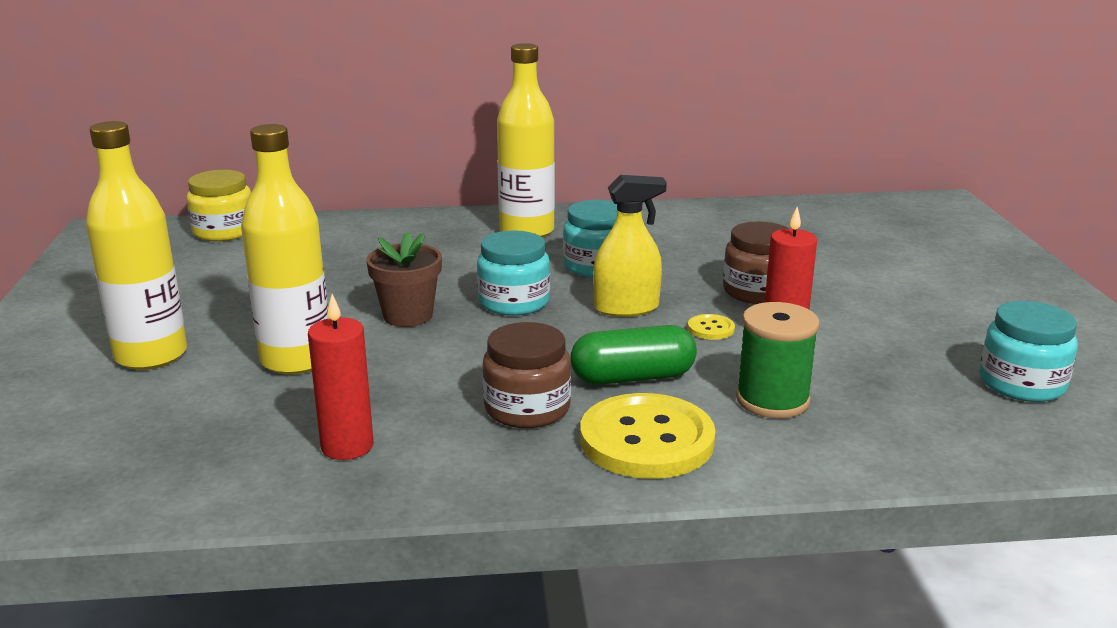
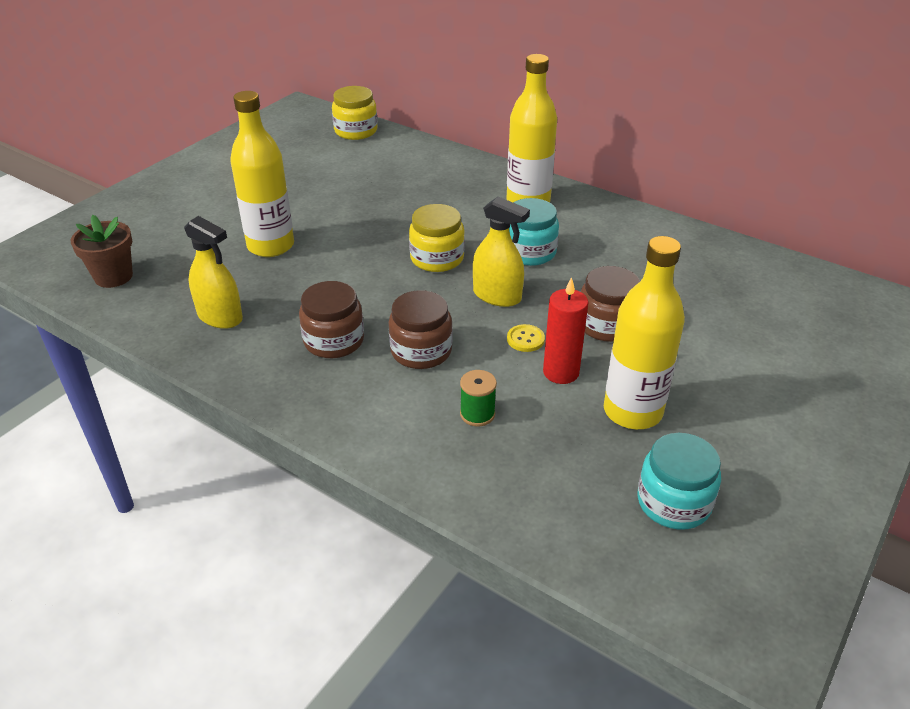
camera: 40 degrees right, 15 degrees up
(151, 355) = (214, 210): yellow bottle -> yellow bottle (632, 411)
(347, 446) = (220, 317): red candle -> yellow spray bottle
(408, 316) = (365, 241): brown flower pot -> brown flower pot (113, 276)
(514, 302) = (437, 258): turquoise jar -> yellow jar
(633, 377) = (421, 351): green capsule -> brown jar
(646, 440) = (363, 399): yellow button -> none
(772, 400) = (477, 414): green spool -> green spool, size x0.62

